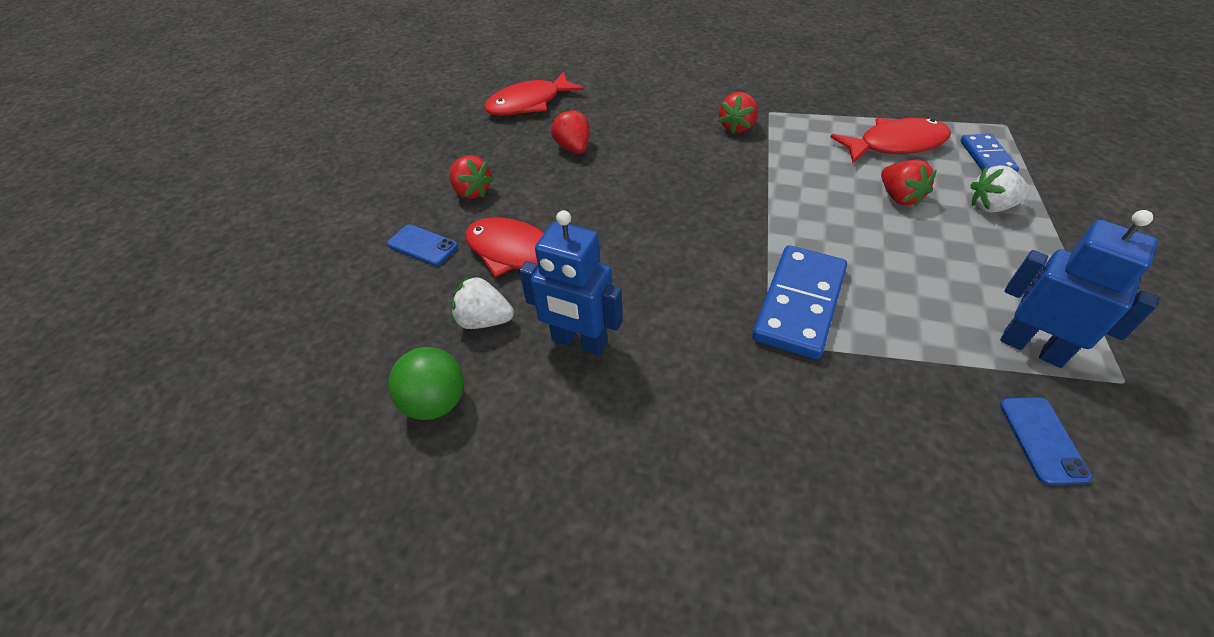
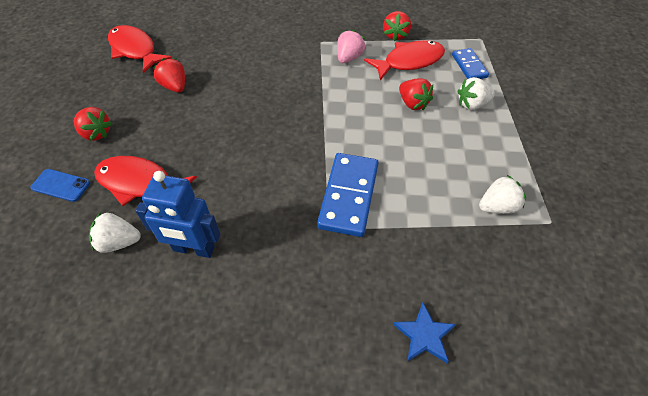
camera: 15 degrees left, 5 degrees up
(436, 402) = (88, 315): green ball -> none
(529, 104) = (135, 50): red fish -> red fish turned 90 degrees clockwise
(737, 127) = (297, 56): red strawberry -> red strawberry (395, 35)
(808, 133) = (349, 58): none -> pink strawberry
(910, 511) = (424, 335): none -> blue star
(1032, 347) = (497, 206): blue robot -> white strawberry
(1042, 440) = (503, 271): blue phone -> none

